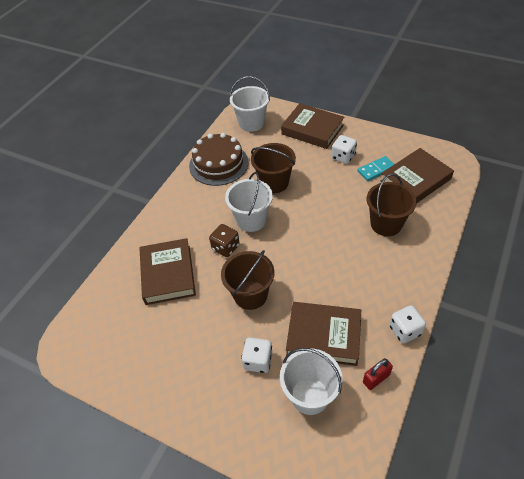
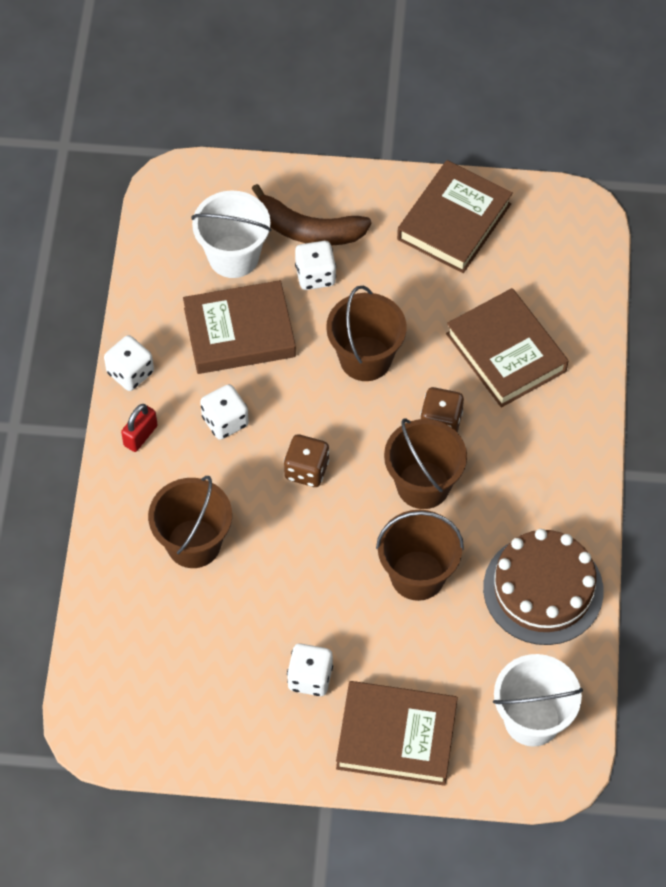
camera: 155 degrees right, 10 degrees up
(248, 399) = (308, 229): none -> brown banana
(251, 220) = (423, 485): white bucket -> brown bucket
(311, 243) = (306, 470): none -> brown dice
(350, 282) = (225, 421): none -> white dice
(376, 170) = (238, 662): turquoise domino -> none
(376, 378) = (156, 300): red padlock -> red padlock (140, 435)
(415, 180) = (160, 657): brown book -> brown book (454, 222)

